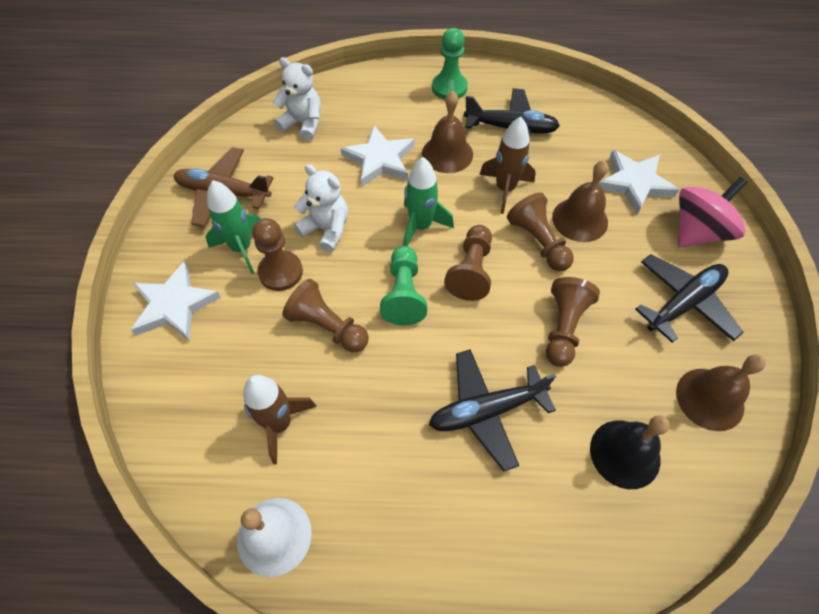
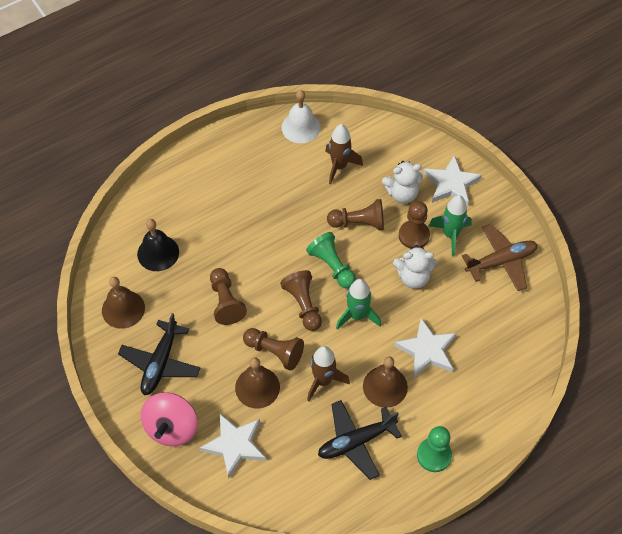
camera: 145 degrees right, 0 degrees up
(303, 123) = (508, 346): white teddy bear -> white teddy bear (402, 194)
(486, 410) = (241, 232): black plane -> none

